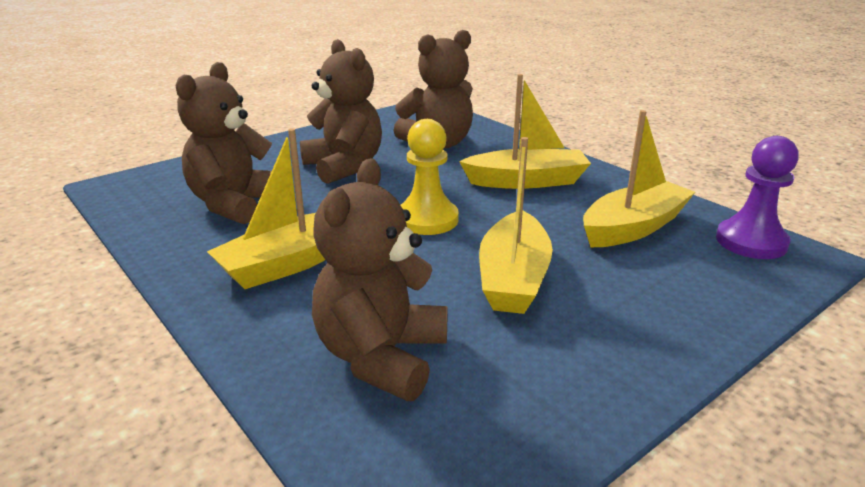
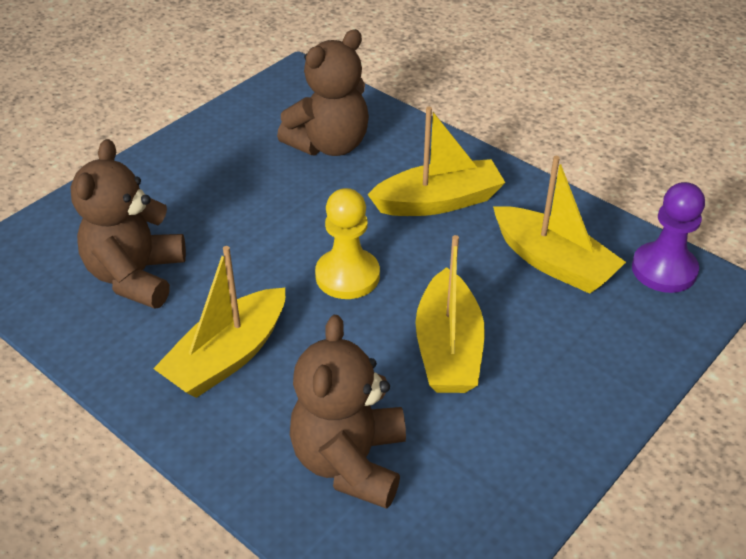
camera: 10 degrees left, 15 degrees up
(344, 167) = (235, 199): brown teddy bear -> none
(633, 227) = (553, 262): yellow boat -> yellow boat turned 90 degrees clockwise

